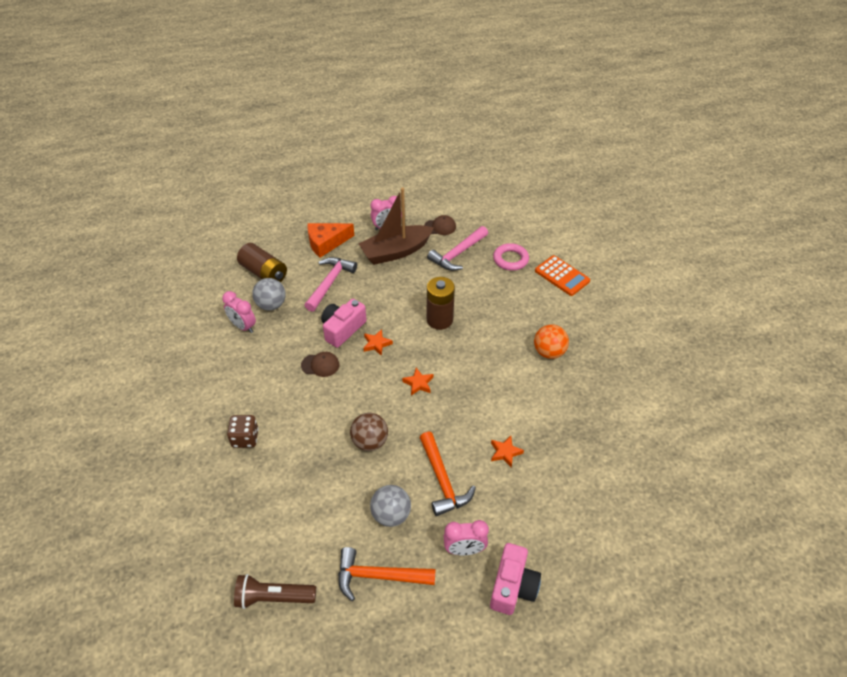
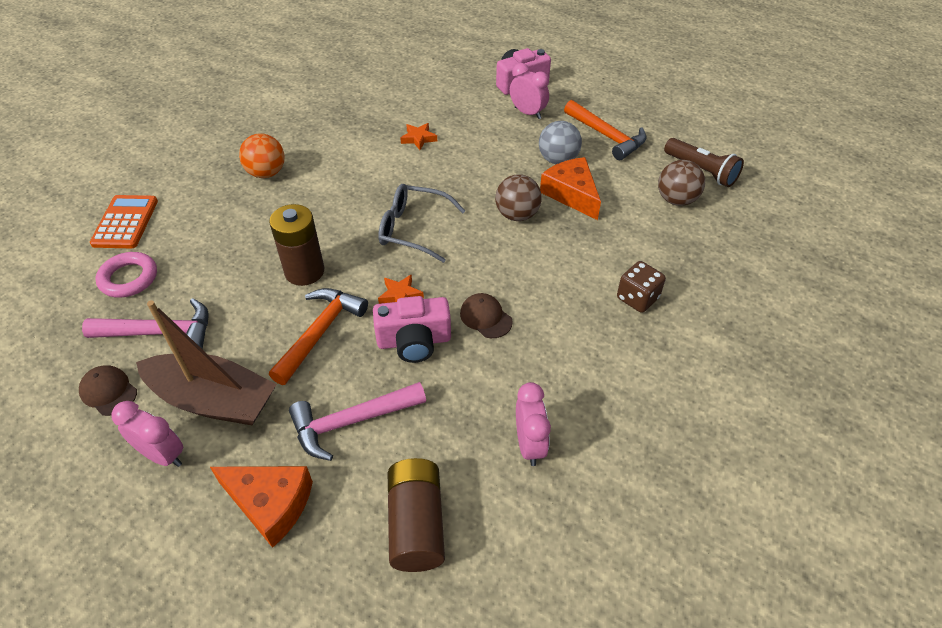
camera: 135 degrees left, 0 degrees up
(271, 305) = (461, 450): grey ball -> none
(273, 545) = (676, 200): none -> brown ball
(351, 488) = (571, 194): none -> orange cheese
(418, 383) = (413, 229): orange star -> grey glasses
(442, 480) = (491, 154): orange hammer -> orange hammer (320, 333)

